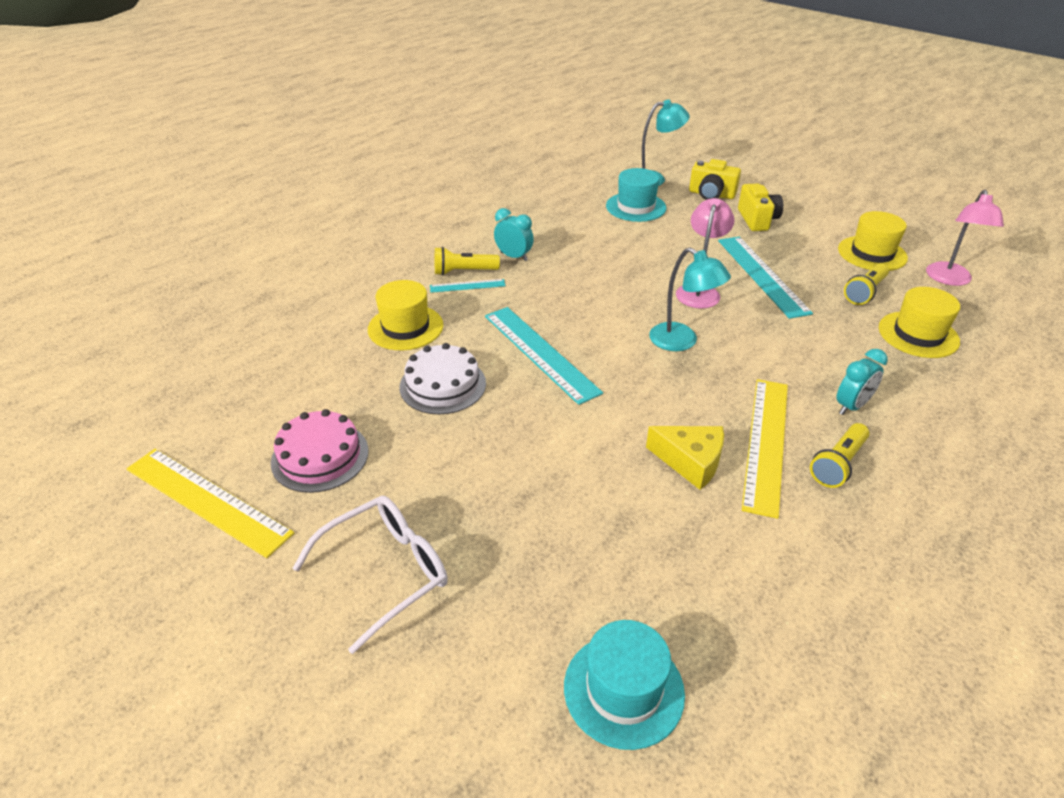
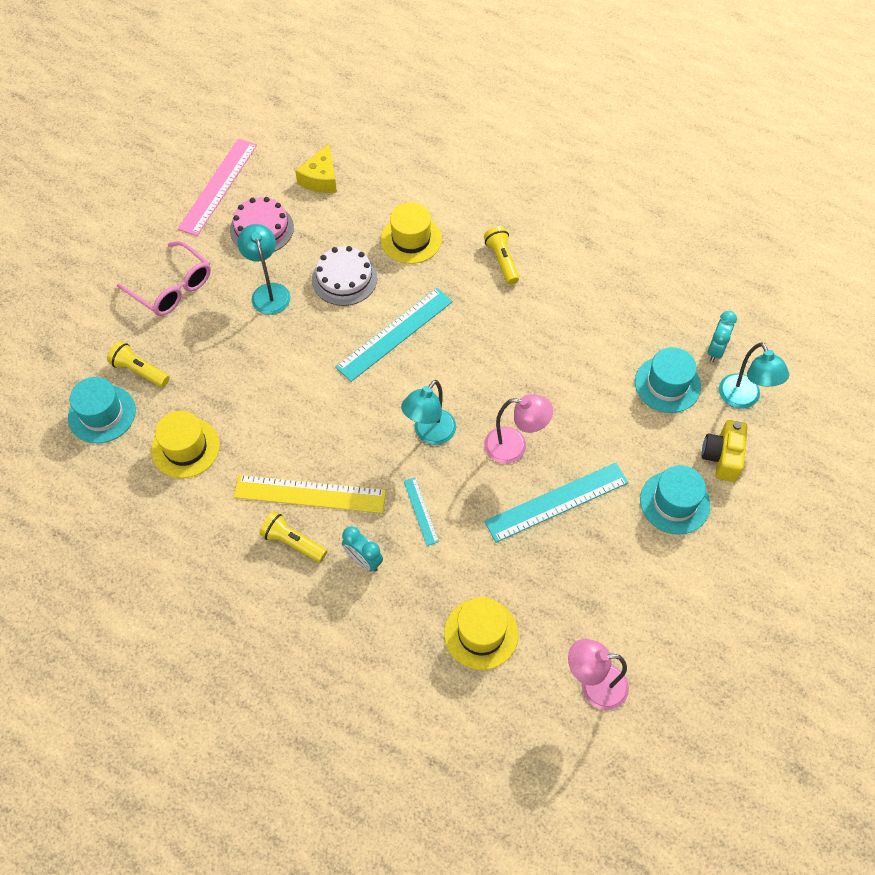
camera: 80 degrees right, 20 degrees up
(207, 500) = (218, 186): yellow ruler -> pink ruler
(384, 573) = (172, 287): white glasses -> pink glasses
(437, 457) = (269, 292): none -> turquoise lamp
(467, 286) = (480, 267): turquoise ruler -> turquoise ruler (420, 511)
(514, 257) = (537, 293): turquoise clock -> turquoise clock (715, 350)
(690, 462) = (283, 443): yellow cheese -> yellow cheese (321, 179)
(757, 220) = (674, 502): yellow camera -> turquoise hat
(864, 292) = (547, 595): yellow flashlight -> yellow flashlight (139, 371)
(872, 253) = (630, 614): yellow hat -> yellow hat (185, 448)

